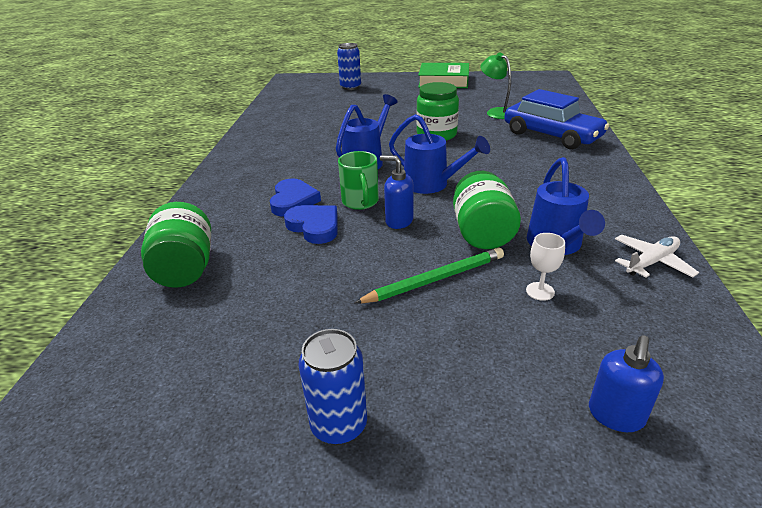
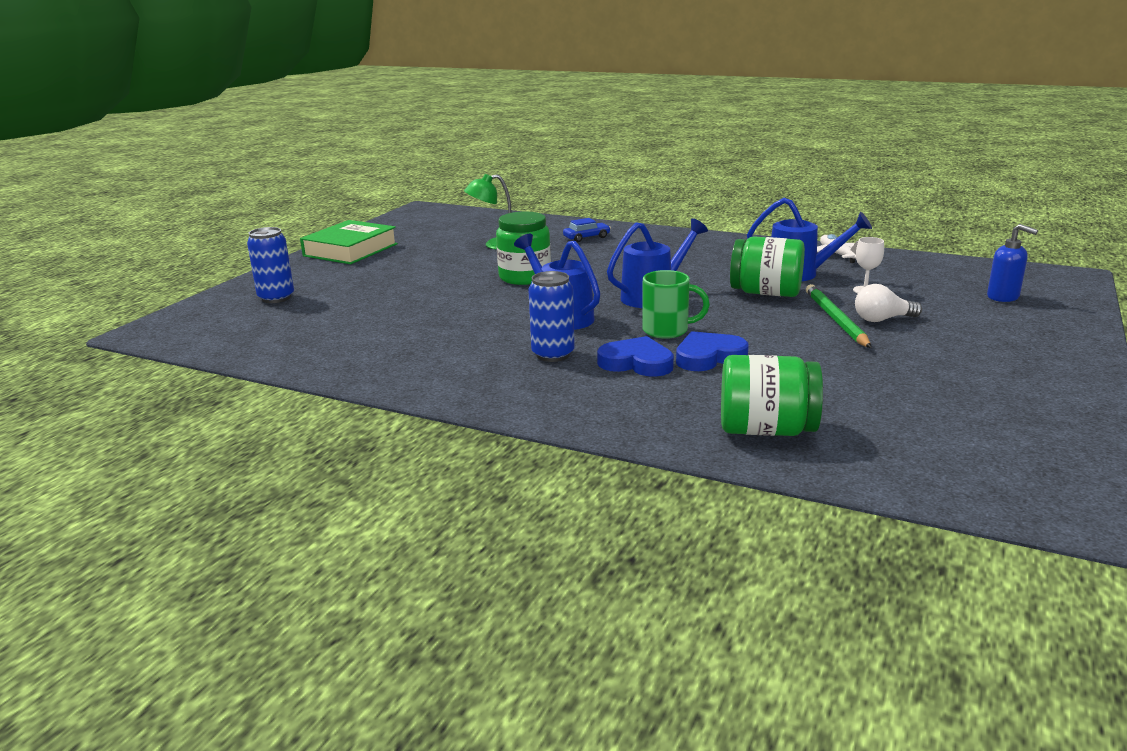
camera: 70 degrees left, 10 degrees down
(339, 425) = (1019, 373): blue can -> blue can (553, 354)
(399, 221) = (722, 319): blue soap dispenser -> none
(454, 309) = (882, 319): none -> white light bulb
(551, 135) = (586, 237): blue car -> blue car, size x0.43

